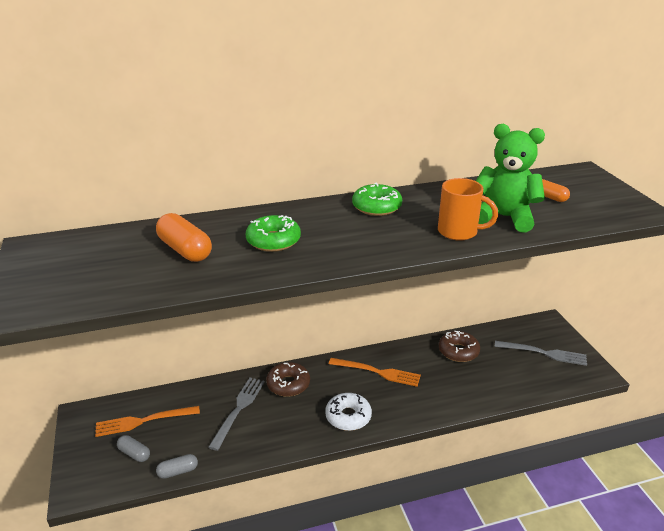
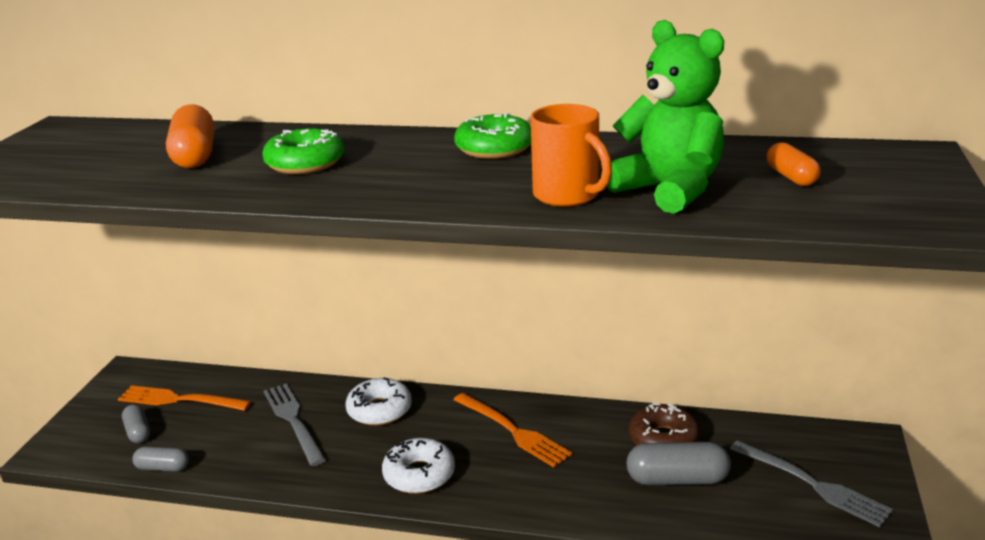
camera: 30 degrees right, 5 degrees down
(238, 409) = (293, 420): grey fork -> grey fork turned 75 degrees counterclockwise
(288, 384) = (379, 410): brown donut -> white donut
(482, 372) = (677, 479): none -> grey capsule

